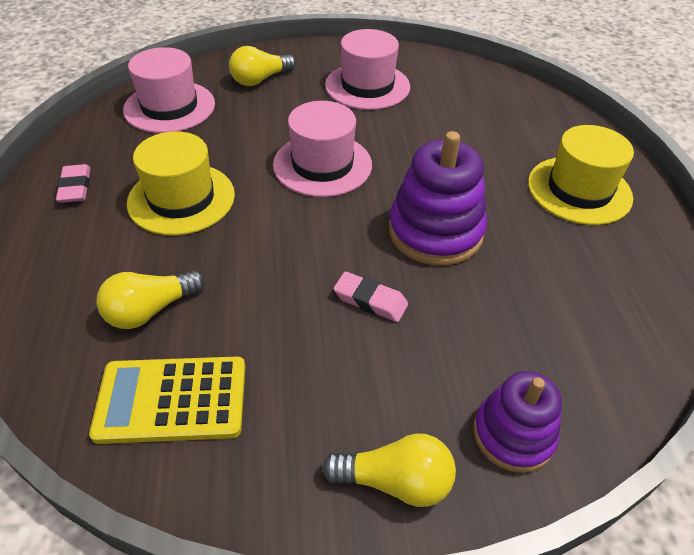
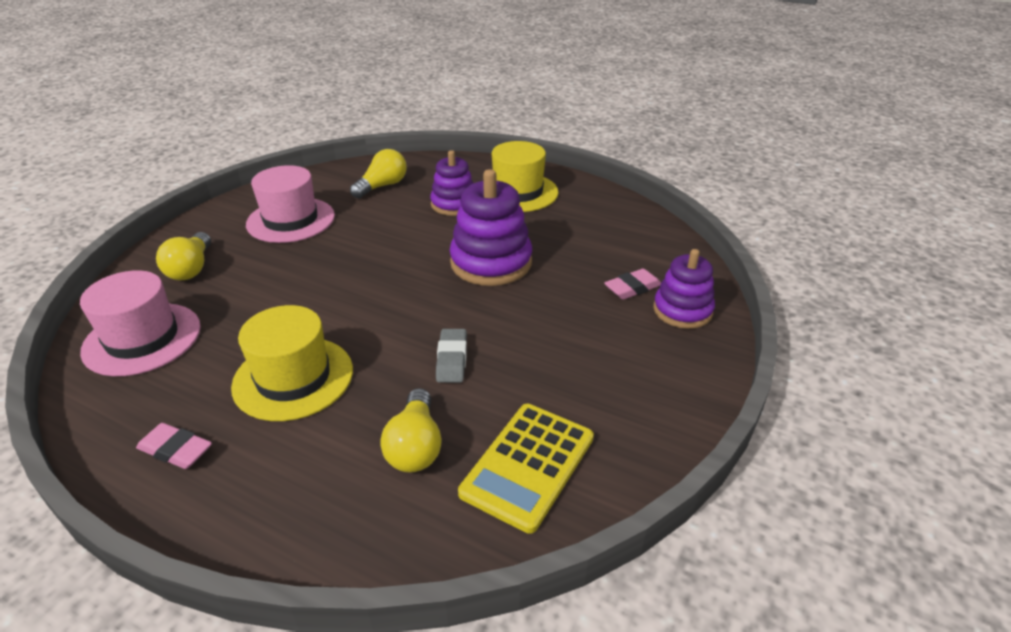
camera: 55 degrees left, 10 degrees down
(271, 277) = (452, 359): none -> grey eraser
(322, 165) = (355, 282): pink hat -> none
(370, 300) = (525, 320): pink eraser -> pink eraser (632, 288)
(395, 481) = (683, 374): yellow light bulb -> yellow light bulb (382, 186)
(501, 159) = (454, 204): none -> purple stacking toy

